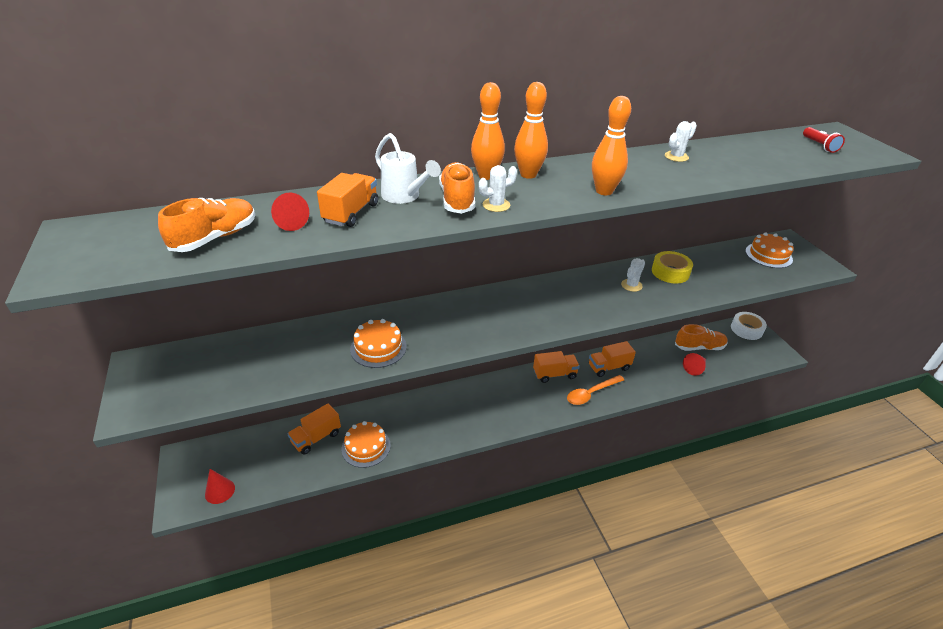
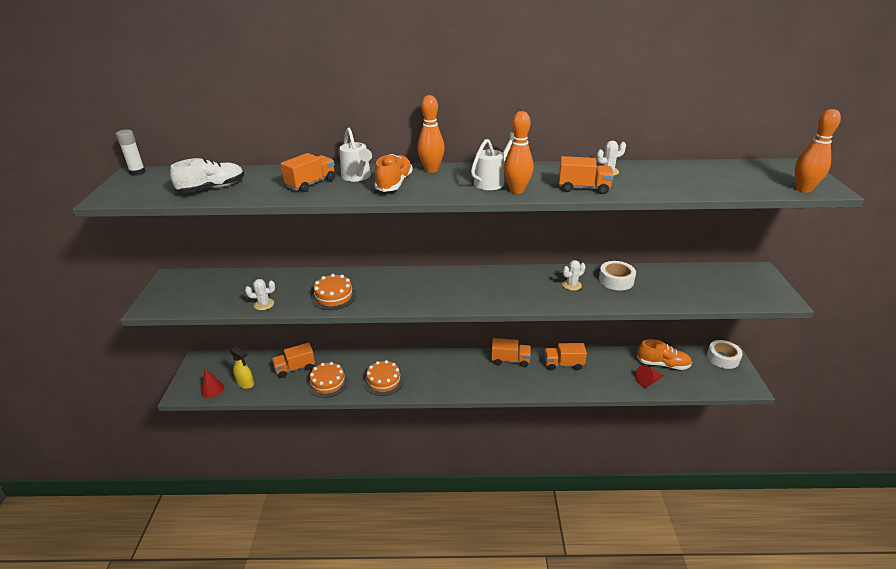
camera: 20 degrees right, 5 degrees down
(77, 227) = (137, 172): none -> white glue stick
(215, 238) = (212, 188): orange shoe -> white shoe
(261, 472) = (246, 384): none -> yellow spray bottle
(288, 222) = (265, 184): red cone -> none
(496, 205) = (420, 190): white cactus -> white cactus (264, 304)
(528, 175) = (465, 172): orange bowling pin -> orange bowling pin (803, 189)
(568, 183) = (492, 181): none -> white watering can
(591, 393) = (535, 382): orange spoon -> none
(670, 179) = (583, 188): none -> orange truck
(670, 272) = (616, 280): yellow tape -> white tape
(768, 255) = (727, 280): orange cake -> orange cake (383, 381)
(819, 146) = (762, 176): red flashlight -> none

